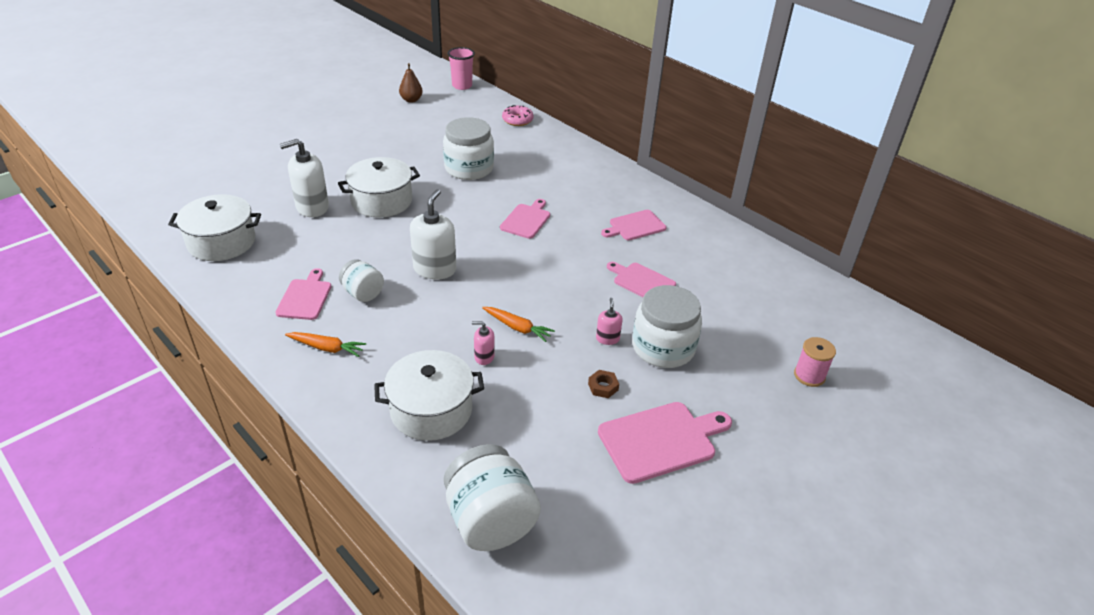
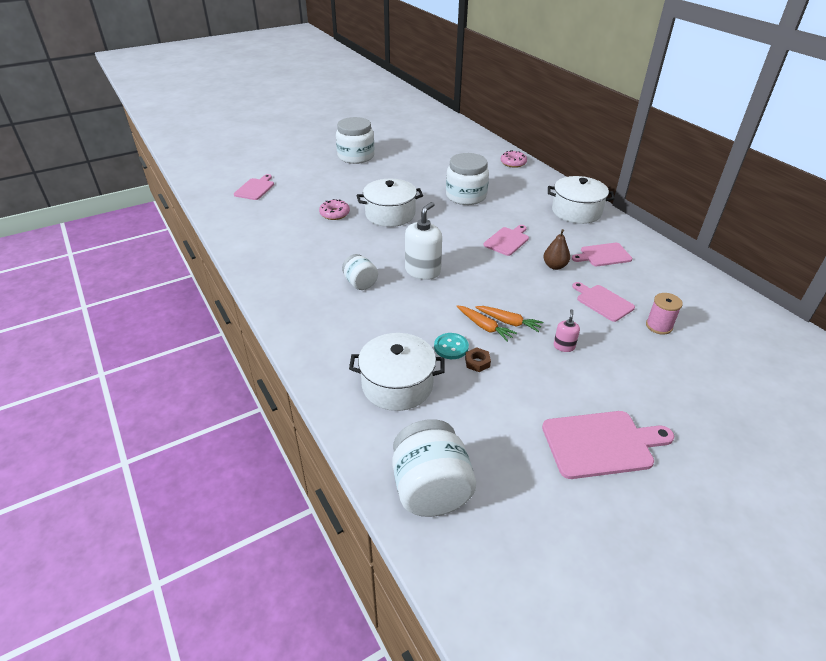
camera: 15 degrees right, 0 degrees up
(221, 242) = (260, 232): white pot -> white pot (576, 211)
(305, 297) = (314, 281): pink cutting board -> pink cutting board (255, 188)
(312, 207) = (334, 214): white soap dispenser -> pink donut
(327, 348) = (322, 322): orange carrot -> orange carrot (508, 322)
(411, 100) = (429, 142): brown pear -> brown pear (554, 266)
(462, 86) = (472, 134): pink cup -> none
(484, 357) = (451, 347): pink soap dispenser -> turquoise button
(603, 387) = (553, 387): brown nut -> brown nut (477, 362)
(663, 347) = (615, 361): white jar -> white jar (356, 156)
(809, 375) = (758, 406): pink spool -> pink spool (659, 326)

